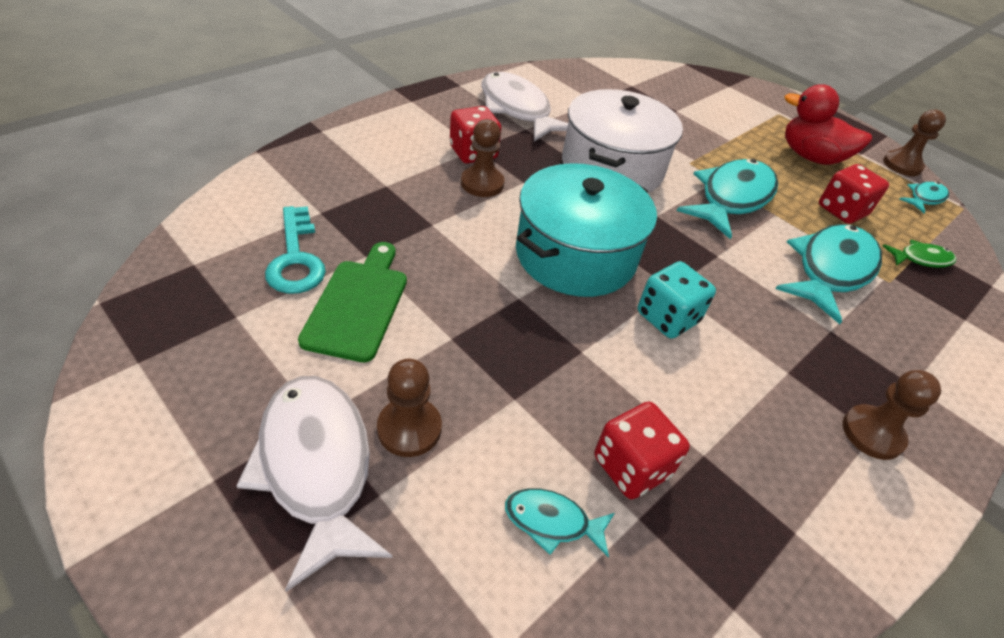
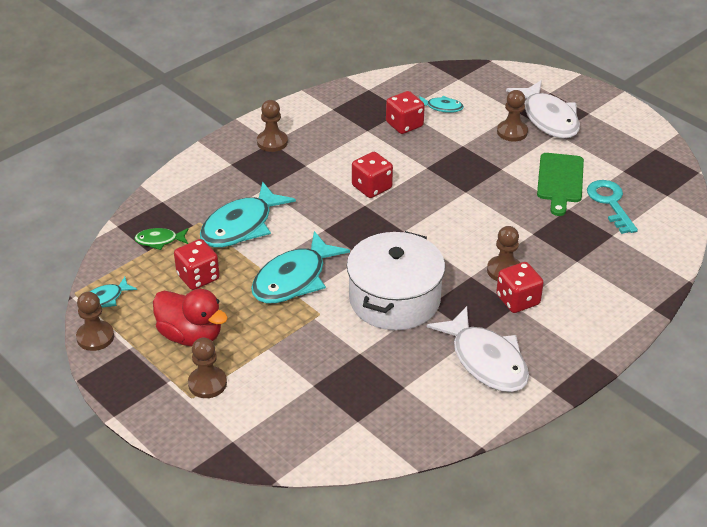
camera: 175 degrees left, 5 degrees down
(575, 255) = (429, 220): turquoise pot -> none
(667, 318) = (372, 187): turquoise dice -> red dice
(771, 121) = (207, 383): none -> brown pawn

